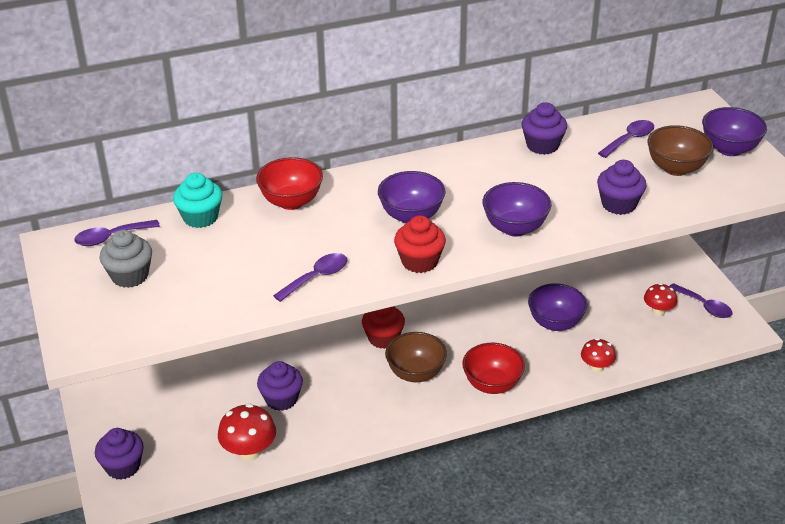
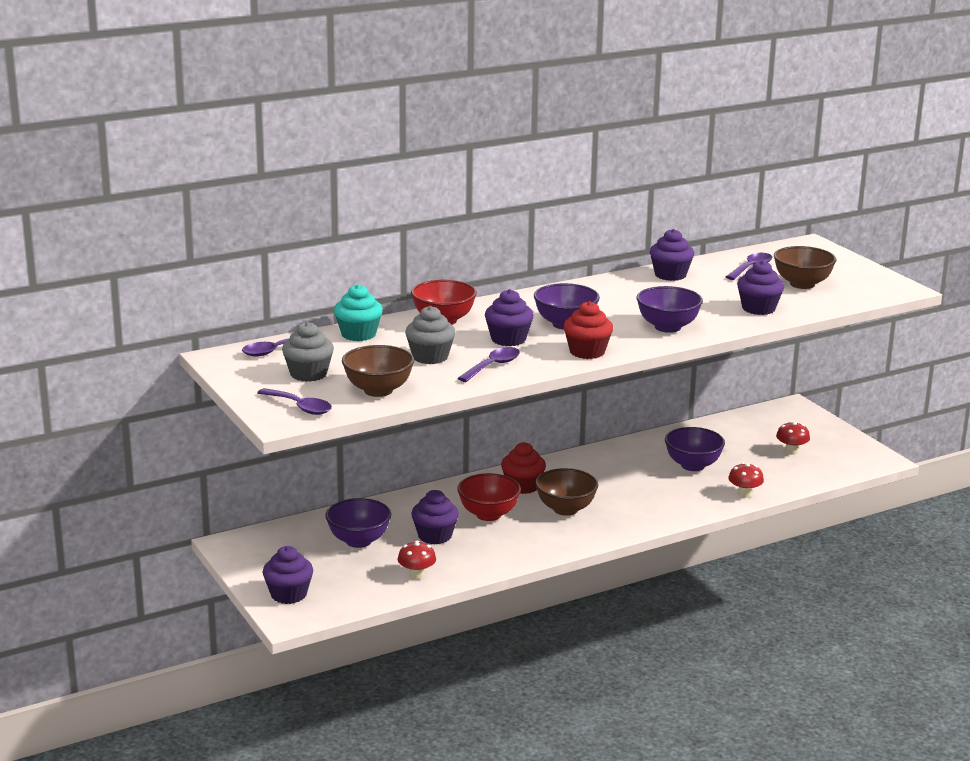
camera: 10 degrees left, 15 degrees down
(189, 307) = (378, 390): none -> brown bowl
(249, 452) = (416, 575): red mushroom -> red mushroom, size x0.64
(258, 258) = (430, 357): none -> grey cupcake
(346, 236) = (508, 339): none -> purple cupcake
(492, 384) = (645, 512): red bowl -> red bowl (488, 514)
(704, 306) = (835, 445): purple spoon -> purple spoon (300, 407)
(729, 149) = (846, 270): purple bowl -> purple bowl (358, 541)

